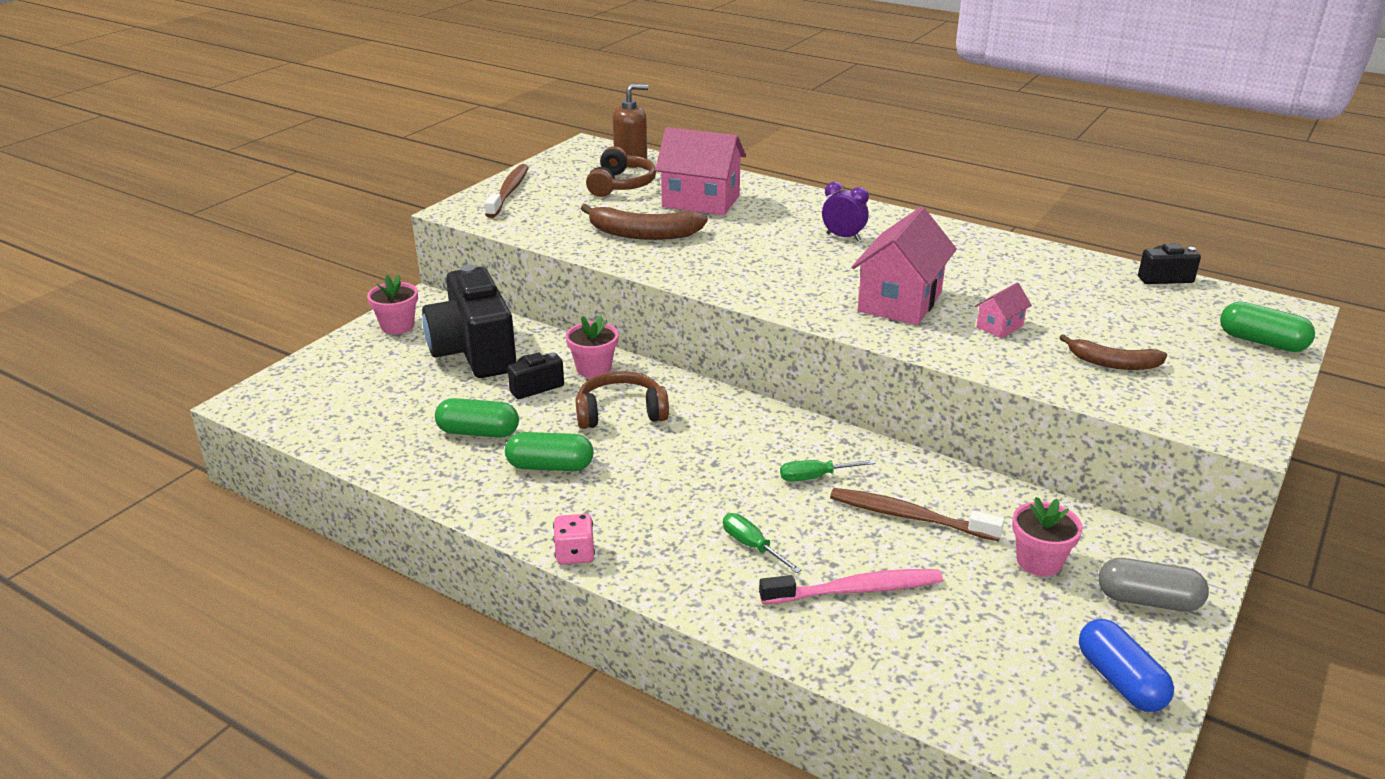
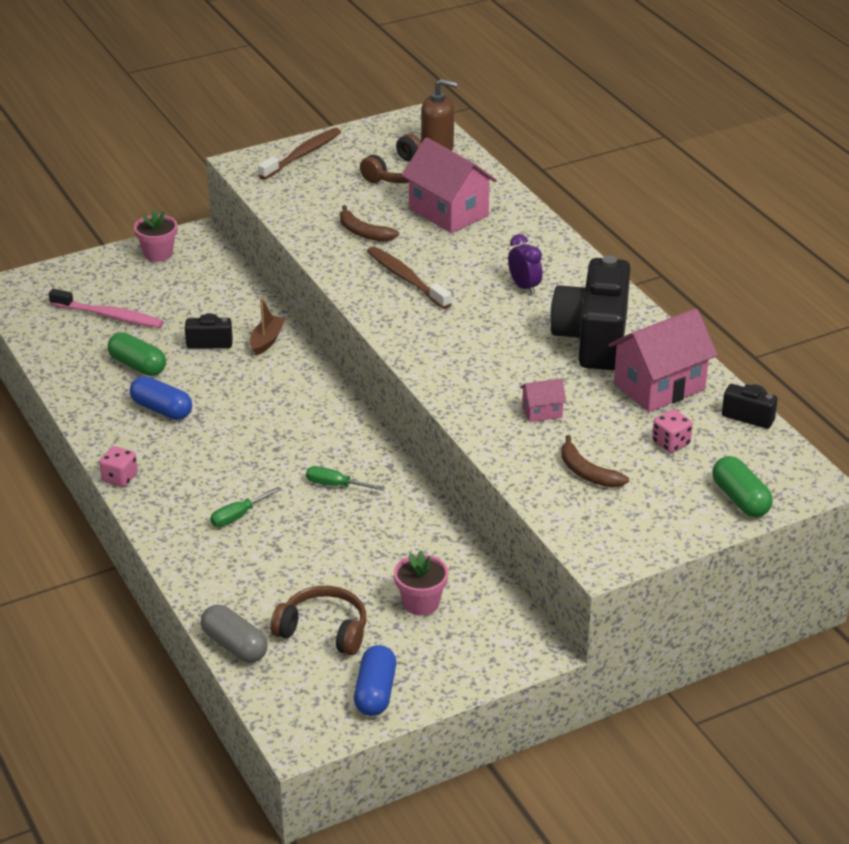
camera: 30 degrees right, 5 degrees up
(474, 352) = (193, 296): black camera -> black camera (593, 339)
(550, 466) = (161, 410): green capsule -> blue capsule
(593, 369) = (267, 341): pink flower pot -> brown boat
(620, 412) = (250, 385): brown headphones -> brown headphones (323, 630)
(642, 234) = (363, 232): brown banana -> brown banana, size x0.64
(751, 546) = (238, 516): green screwdriver -> green screwdriver turned 120 degrees counterclockwise
(855, 590) = (273, 571): pink toothbrush -> pink toothbrush (109, 316)
(900, 302) = (491, 363): pink house -> pink house (659, 386)
(909, 517) = (368, 538): brown toothbrush -> brown toothbrush (406, 279)
(1140, 317) = (671, 443): none -> pink dice
(1148, 600) = (463, 657): grey capsule -> grey capsule (234, 646)

